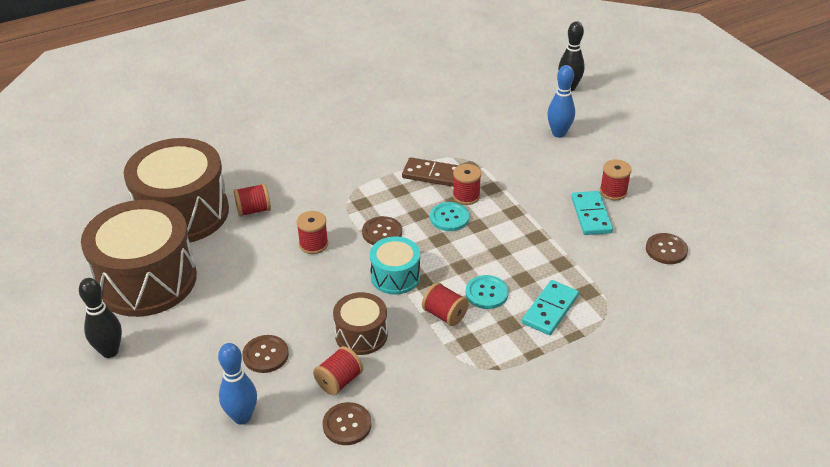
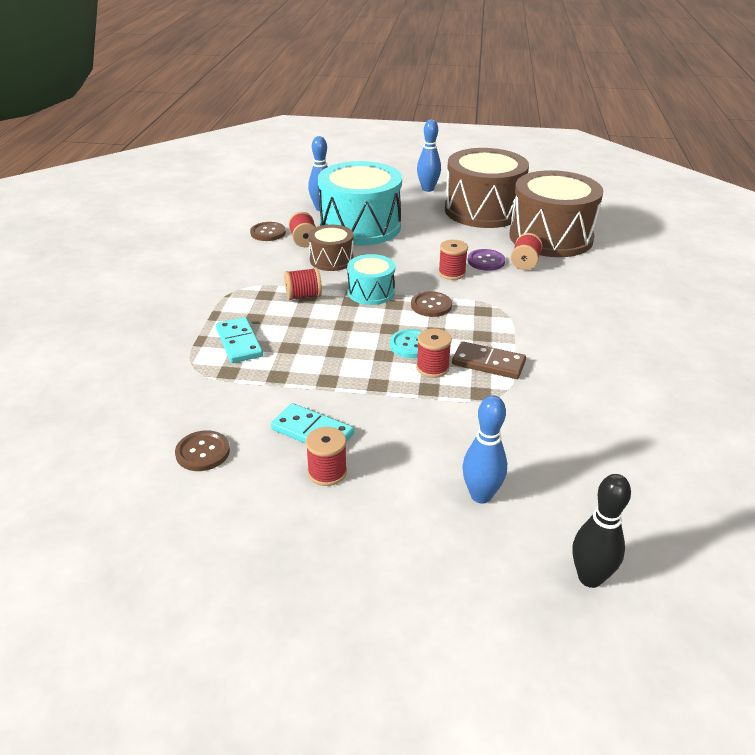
camera: 125 degrees right, 5 degrees down
(110, 351) = (428, 189): black bowling pin -> blue bowling pin
(265, 355) = (360, 226): brown button -> turquoise drum
(270, 233) = (486, 261): none -> purple button
(432, 175) = (488, 363): brown domino -> brown domino turned 60 degrees clockwise
(486, 293) = (298, 322): turquoise button -> none

